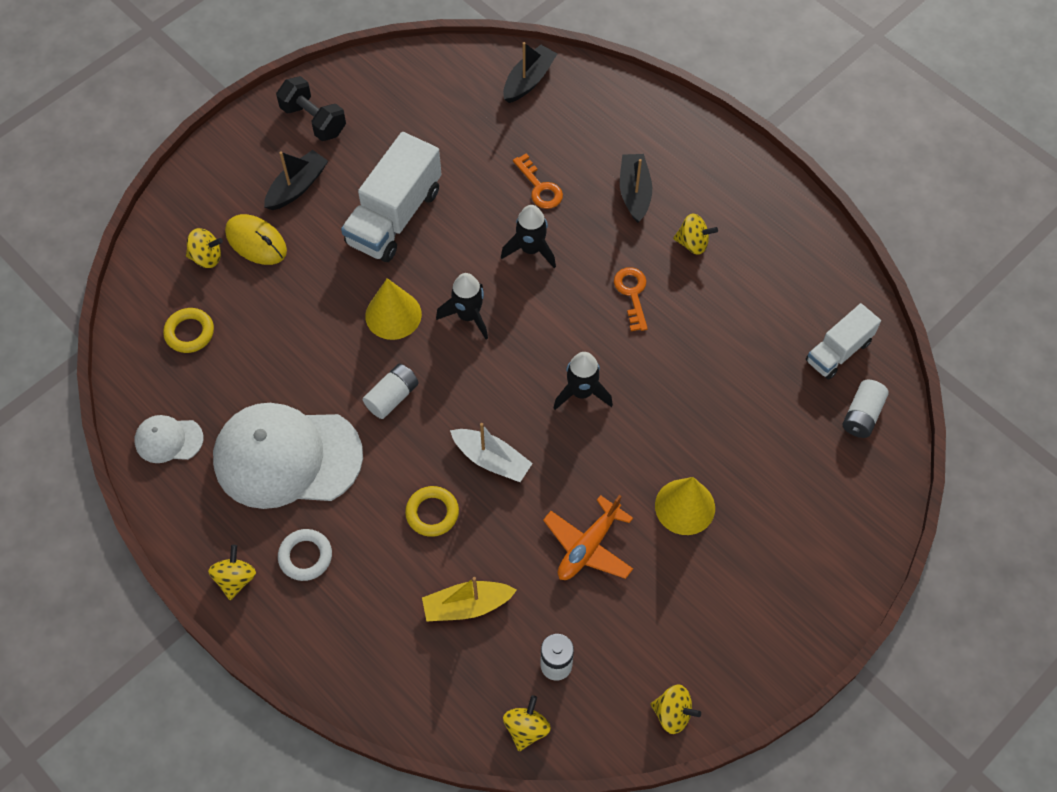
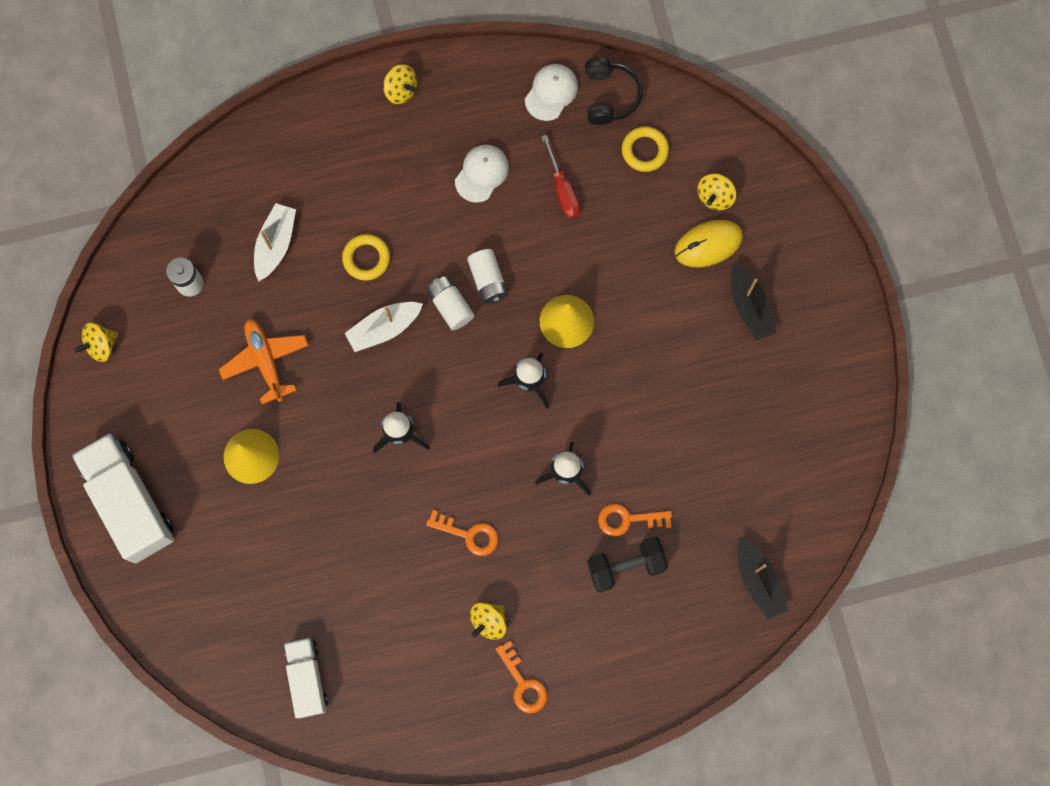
camera: 120 degrees right, 15 degrees up
(147, 388) = (610, 96): none -> black headphones
(266, 380) = (562, 189): none -> red screwdriver
(287, 457) = (481, 173): white cap -> white cap, size x0.46
(305, 556) = (388, 148): white ring -> none
(313, 120) = (819, 356): black dumbbell -> black dumbbell (626, 566)
(394, 216) = (668, 374): white truck -> white truck (130, 502)
(467, 605) = (275, 244): yellow boat -> white boat
(526, 728) = (158, 236): yellow spinning top -> none
(634, 192) = (573, 602): black boat -> none
(723, 195) = (523, 683): none -> orange key
(862, 415) = (238, 656): white battery -> white battery (450, 305)

